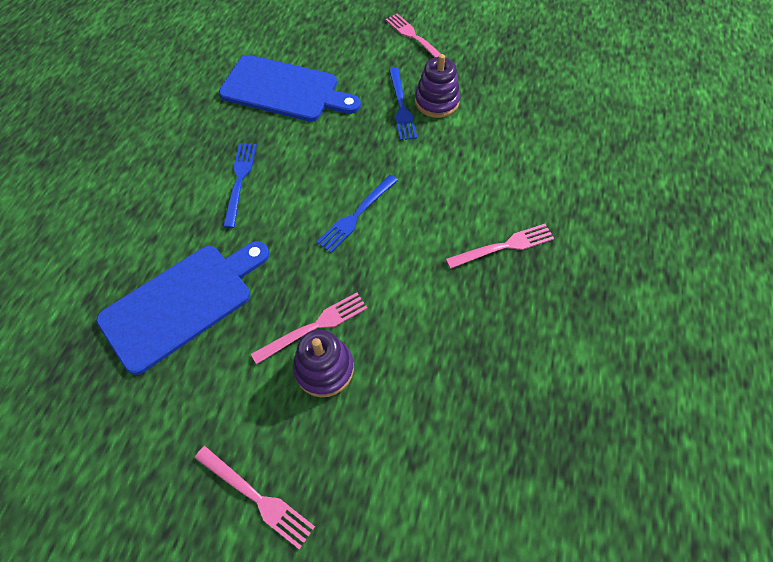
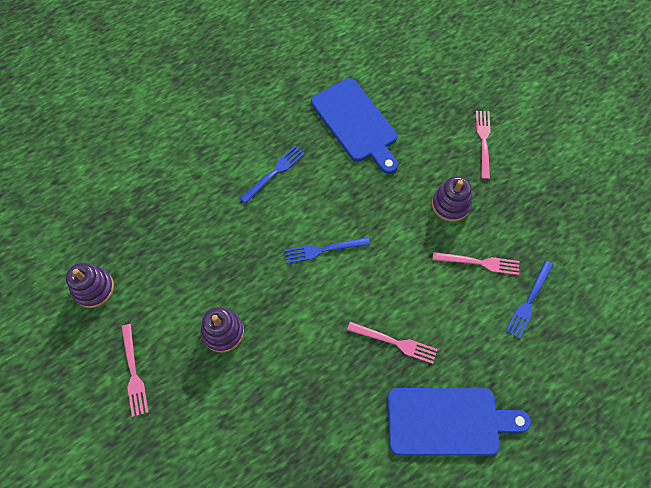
camera: 40 degrees right, 5 degrees up
(119, 444) = (93, 288): none -> purple stacking toy
(182, 303) = (182, 231): blue cutting board -> blue cutting board (448, 421)
(314, 326) = (238, 302): pink fork -> pink fork (479, 263)
(401, 106) = (422, 191): blue fork -> blue fork (529, 301)

